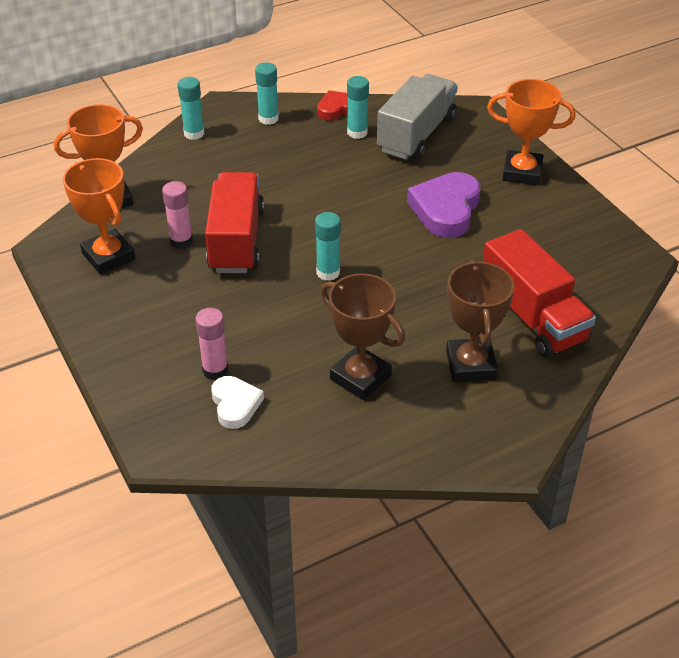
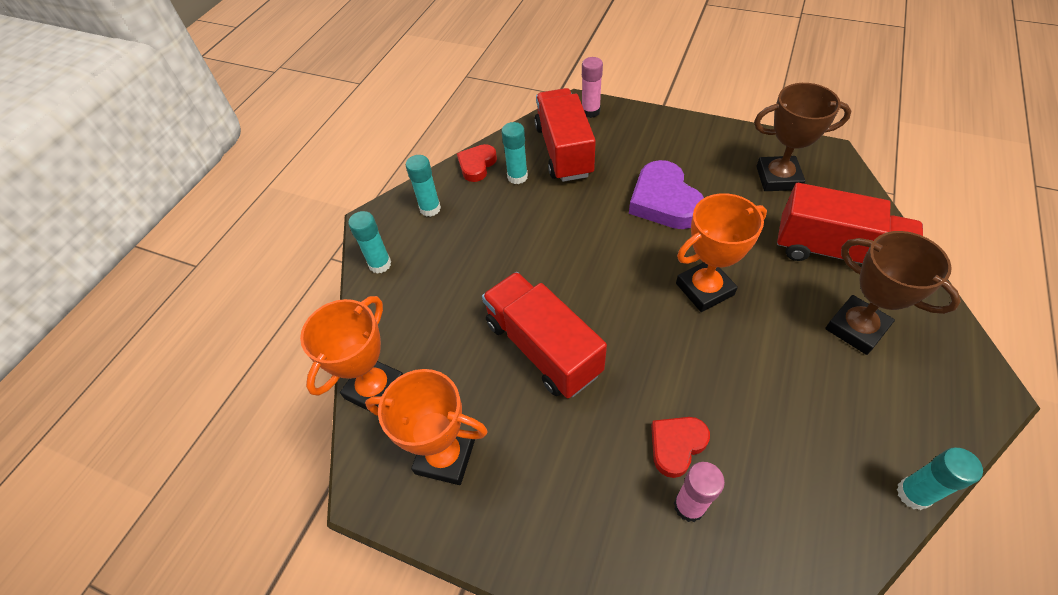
camera: 35 degrees left, 10 degrees up
(181, 241) = (495, 385): pink glue stick -> pink glue stick (590, 111)
(235, 405) = (751, 530): white heart -> none
(249, 340) = (676, 445): none -> red heart
(328, 272) = (653, 323): turquoise glue stick -> turquoise glue stick (913, 494)
(360, 377) = (803, 408): brown trophy -> brown trophy (778, 178)
(416, 135) = (564, 151): grey truck -> red truck
(522, 172) = (674, 136): orange trophy -> orange trophy (704, 289)

